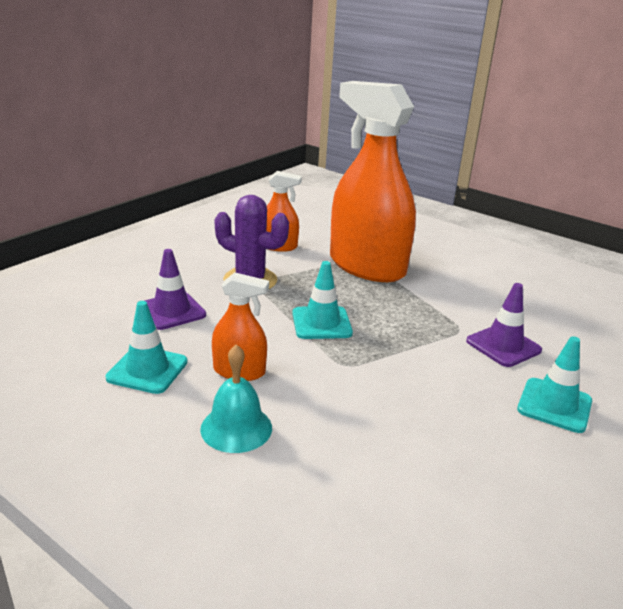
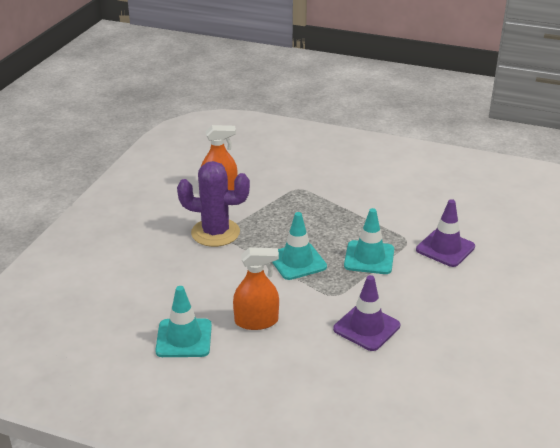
camera: 15 degrees left, 5 degrees up
(171, 311) = (168, 280): purple traffic cone -> purple traffic cone (366, 327)
(236, 428) = (281, 368): turquoise bell -> none
(367, 266) = (306, 195): orange spray bottle -> none
(554, 405) = (497, 291): turquoise traffic cone -> turquoise traffic cone (369, 258)

